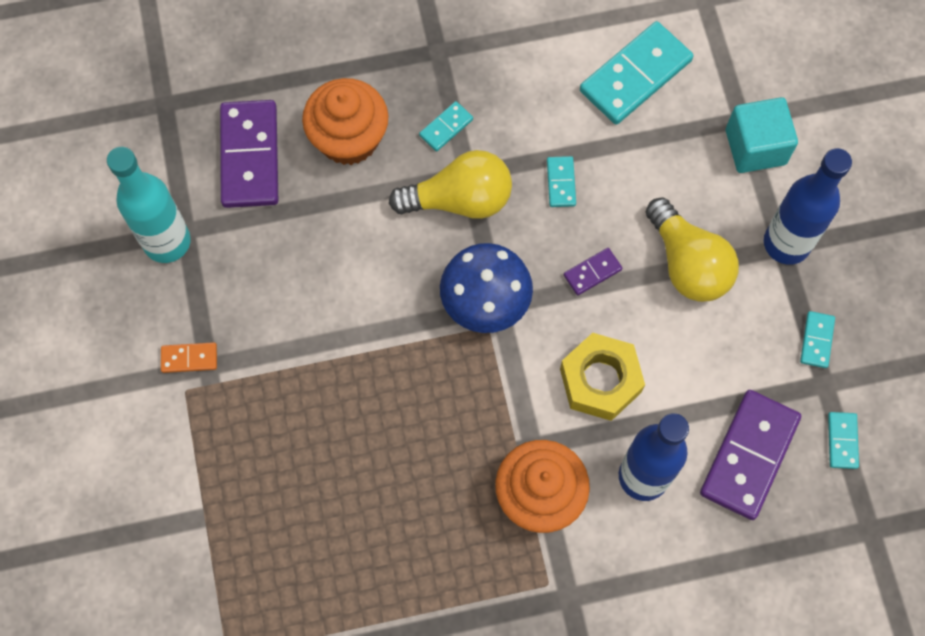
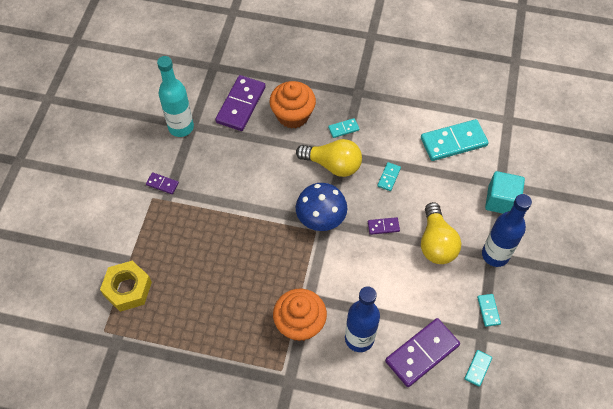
camera: 25 degrees right, 10 degrees down
(189, 358) = (162, 184): orange domino -> purple domino
(600, 380) = (360, 281): yellow nut -> yellow nut (128, 289)
(817, 340) = (488, 310): turquoise domino -> turquoise domino turned 45 degrees counterclockwise

